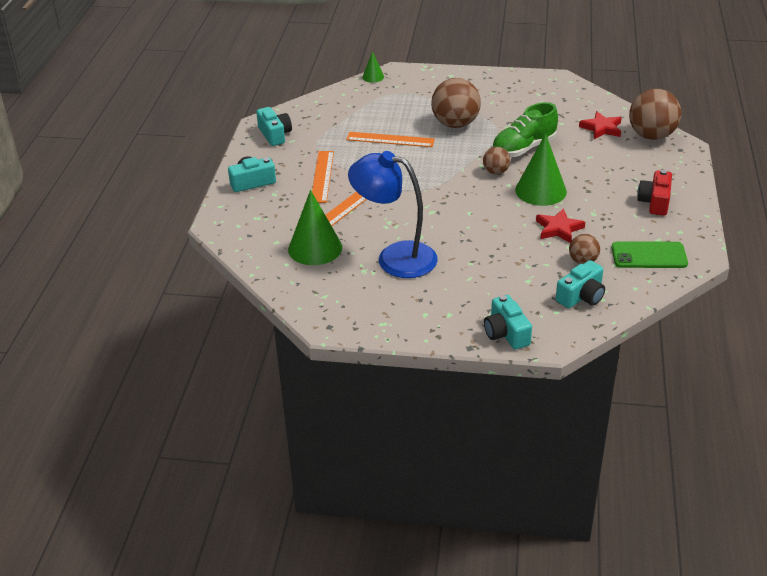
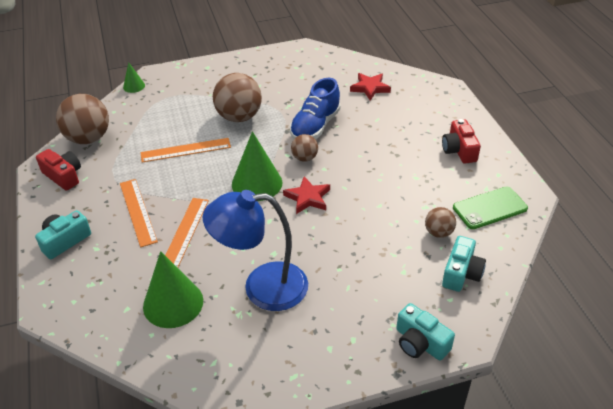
camera: 25 degrees left, 5 degrees up
(275, 134) = (63, 176): turquoise camera -> red camera
(523, 148) = (315, 126): green shoe -> blue shoe
(540, 191) = (356, 167): green cone -> green cone (257, 183)
(558, 229) = (396, 203): red star -> red star (307, 198)
(651, 136) = (415, 85): brown ball -> brown ball (88, 138)

